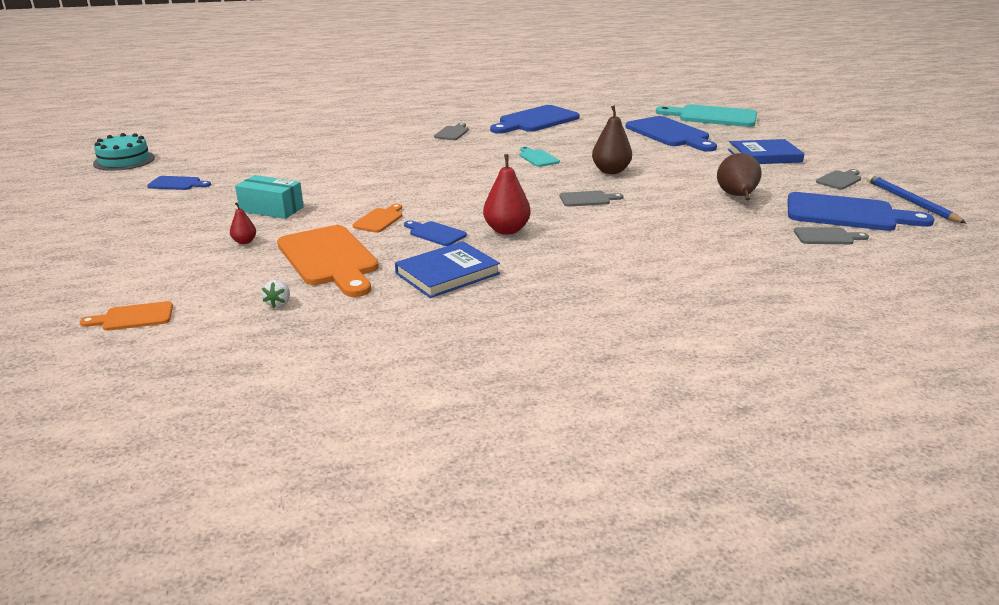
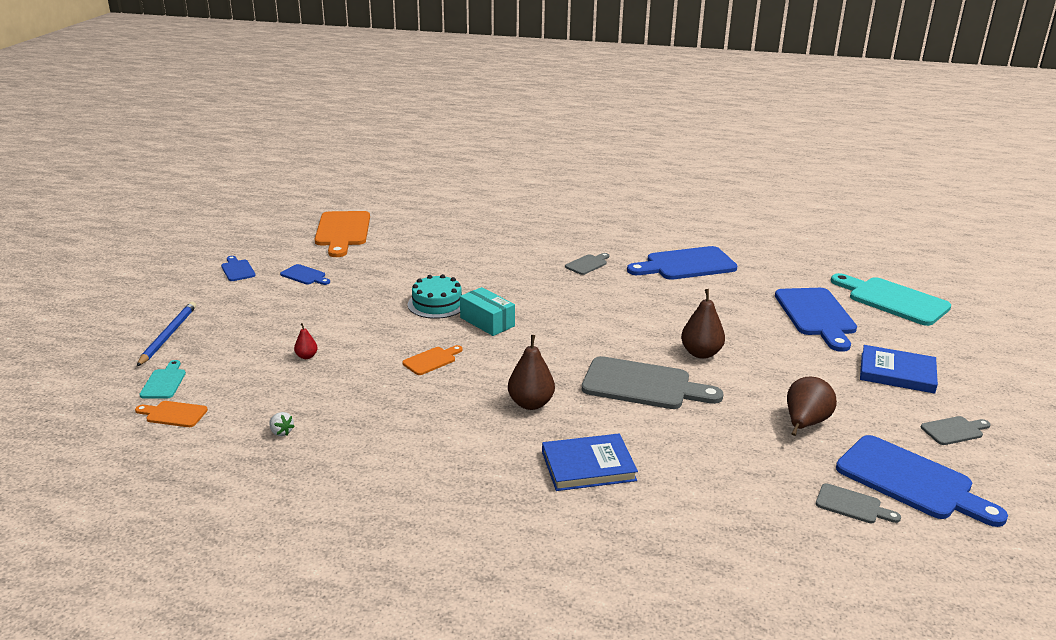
camera: 25 degrees right, 0 degrees up
(124, 160) = (285, 238): turquoise cake -> turquoise cake (437, 304)
(271, 209) = (354, 324): turquoise box -> turquoise box (487, 322)
(279, 303) = (281, 432): white strawberry -> white strawberry turned 75 degrees counterclockwise
(329, 259) = (356, 395): orange cutting board -> orange cutting board (342, 231)
(435, 233) = (465, 390): blue cutting board -> blue cutting board (237, 270)
(447, 274) = (436, 440): blue book -> blue book (588, 466)
(506, 230) = (531, 404): red pear -> brown pear
(537, 158) = (642, 317): turquoise cutting board -> turquoise cutting board (164, 382)
(587, 199) = (642, 385): grey cutting board -> grey cutting board, size x2.06
(910, 201) = (1011, 485): blue pencil -> blue pencil (168, 335)

